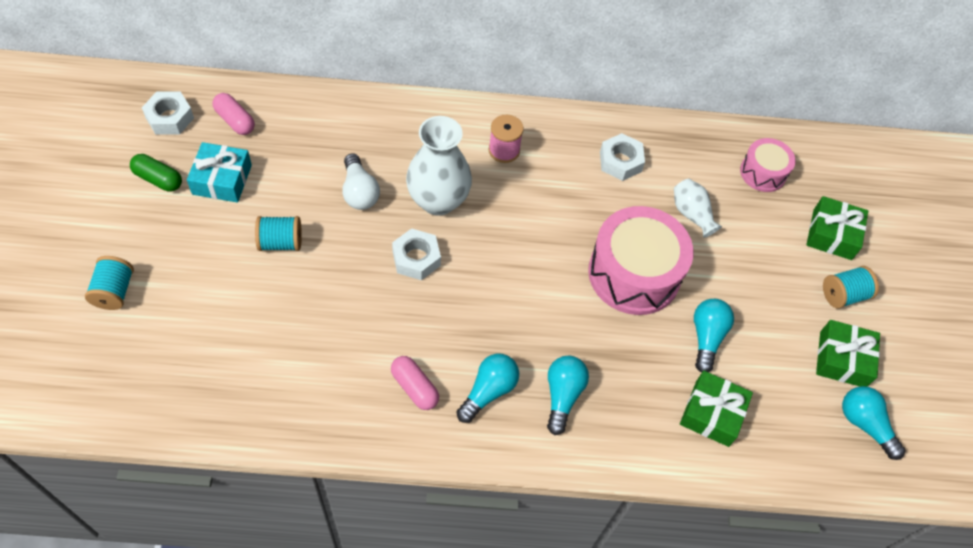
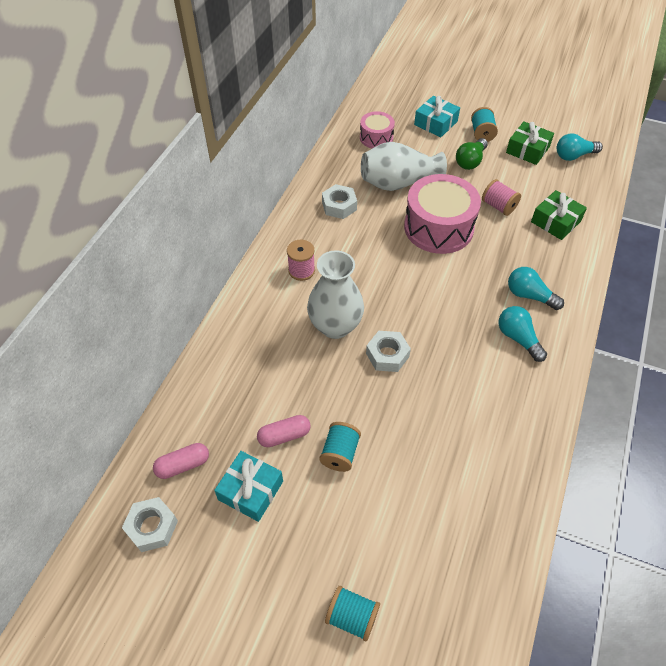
camera: 65 degrees left, 5 degrees down
(158, 179) = (227, 551): green capsule -> none
(359, 192) = (306, 380): white light bulb -> none
(415, 387) = (506, 385): pink capsule -> pink capsule (284, 435)
(691, 214) = (398, 183): white vase -> white vase, size x1.87
(706, 337) = (498, 206): turquoise light bulb -> pink spool
(777, 289) = (470, 161): none -> green light bulb
(832, 234) = (435, 123): green gift -> turquoise gift

